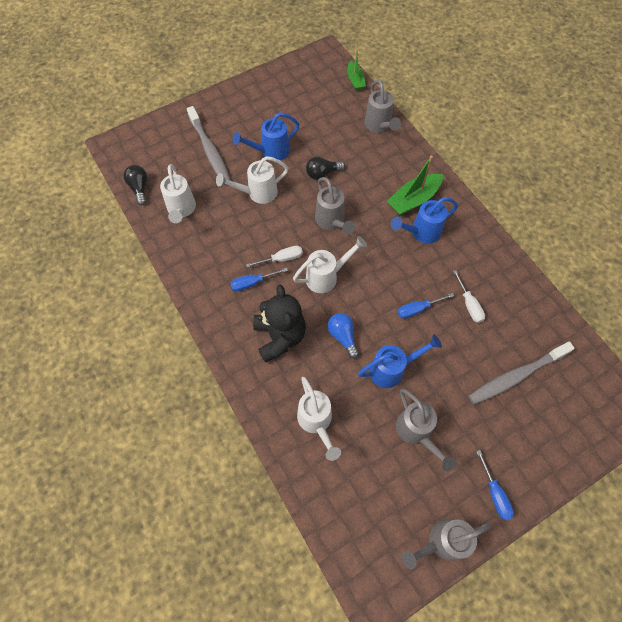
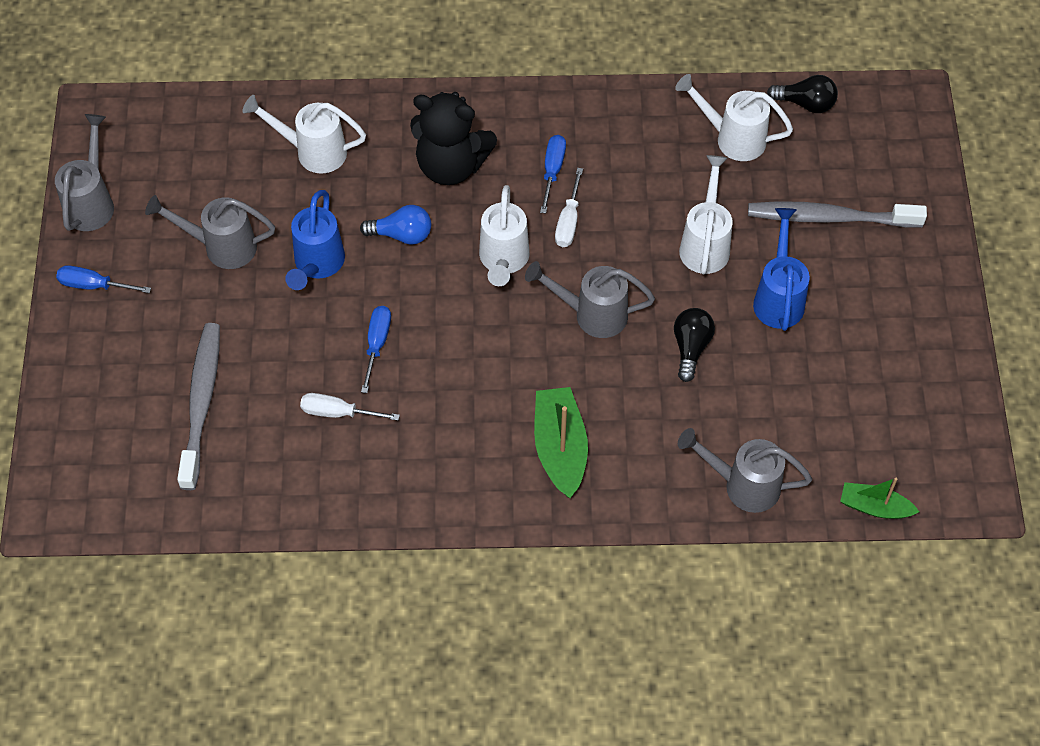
camera: 120 degrees right, 5 degrees down
(421, 232) = (494, 422): blue watering can -> none

